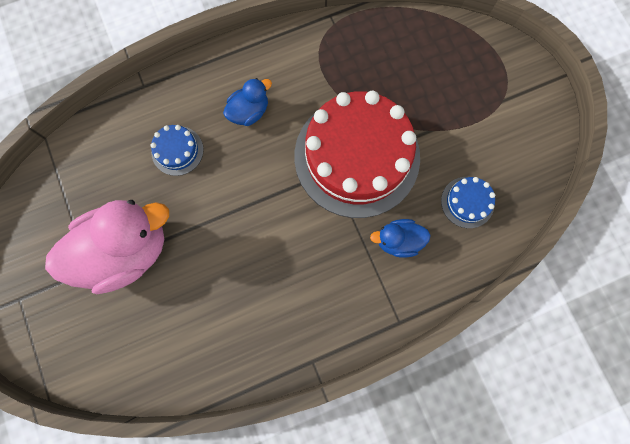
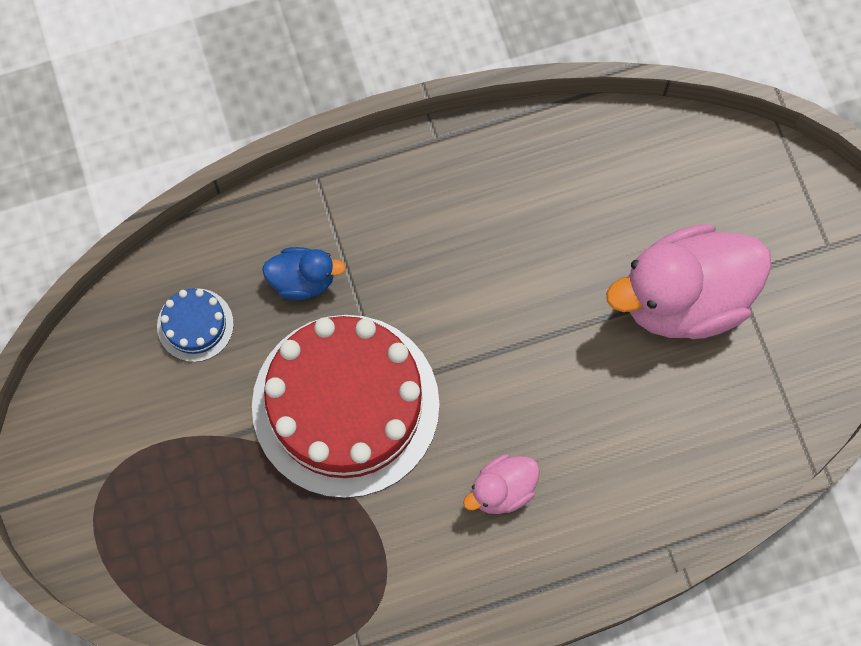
camera: 175 degrees left, 5 degrees down
(177, 151) = (613, 437): blue cake -> none
(249, 112) = (502, 490): blue duck -> pink duck

